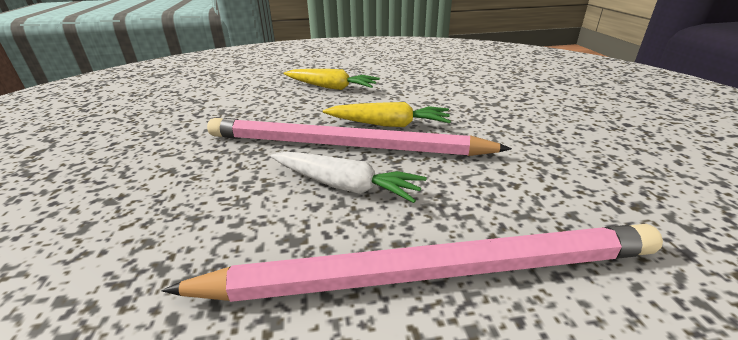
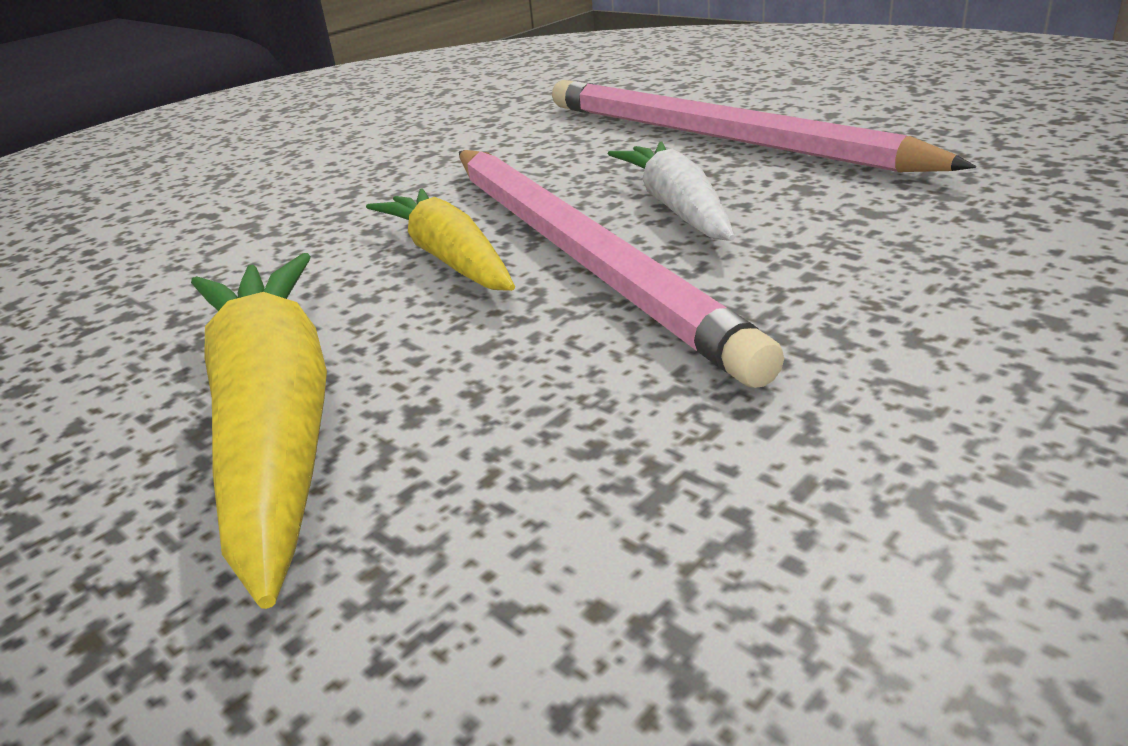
camera: 125 degrees left, 0 degrees up
(331, 87) = (276, 423): yellow carrot -> yellow carrot, size x1.55

